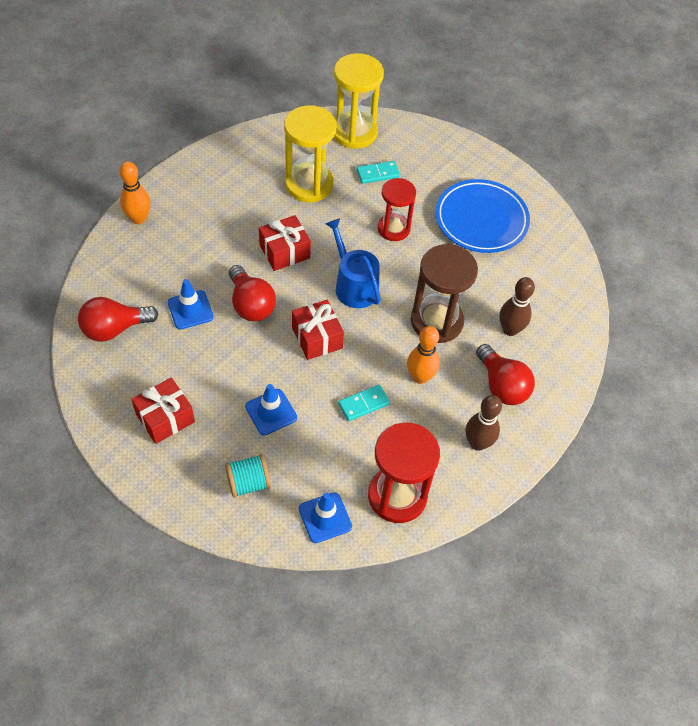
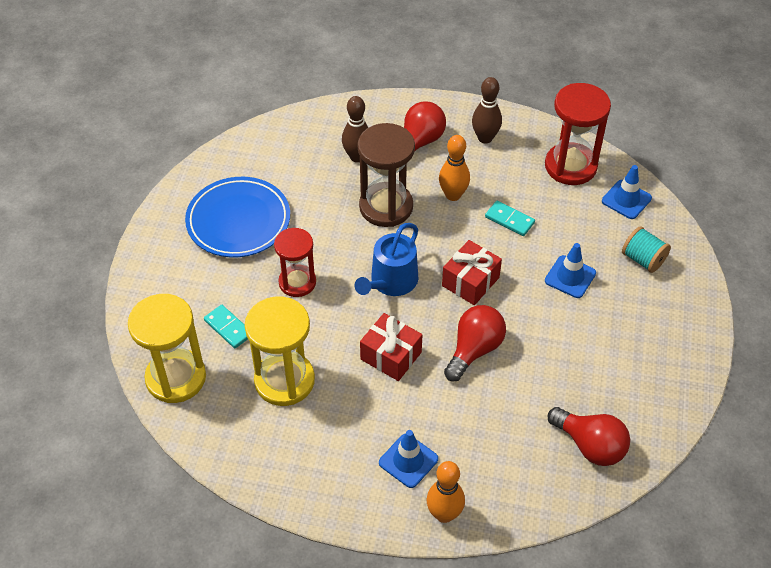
camera: 115 degrees left, 5 degrees down
(165, 418) = (640, 348): red gift -> none
(190, 310) = (519, 395): blue traffic cone -> blue traffic cone (408, 461)

